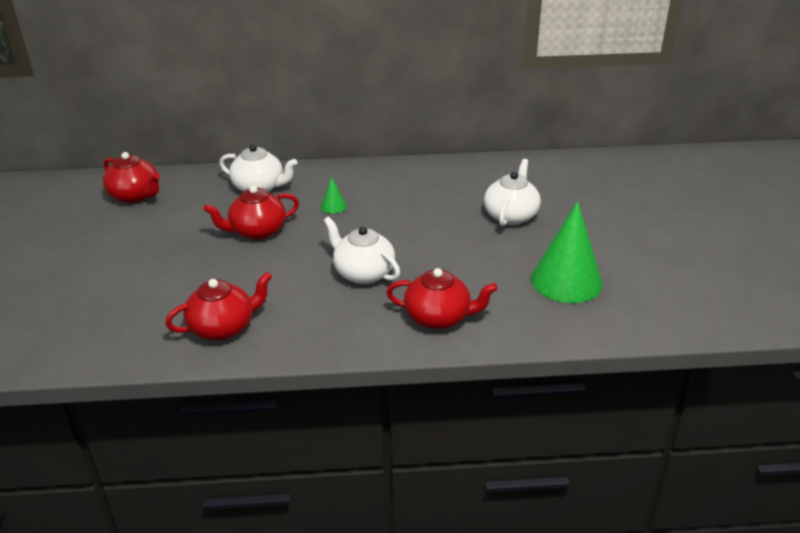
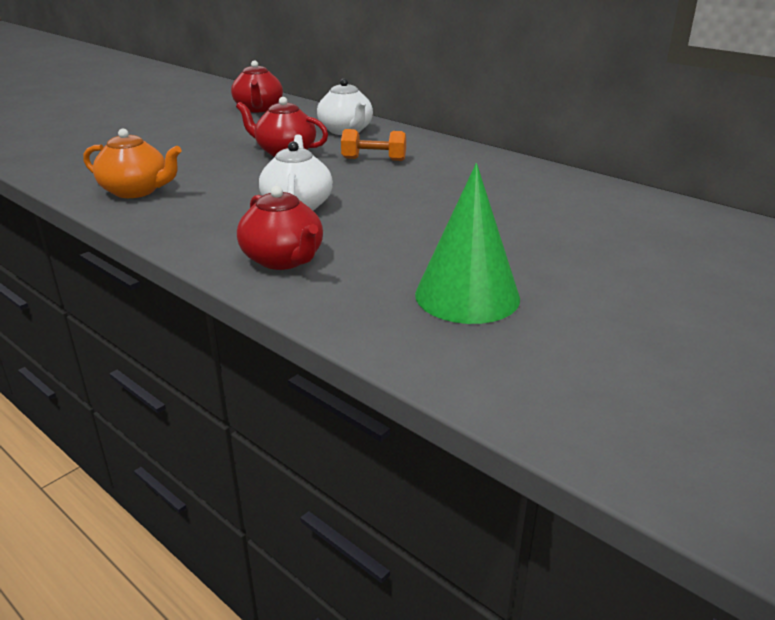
camera: 45 degrees right, 5 degrees down
(223, 327) = (136, 191): red teapot -> orange teapot
(333, 206) = (374, 159): green cone -> orange dumbbell
(511, 215) = (523, 225): white teapot -> none

